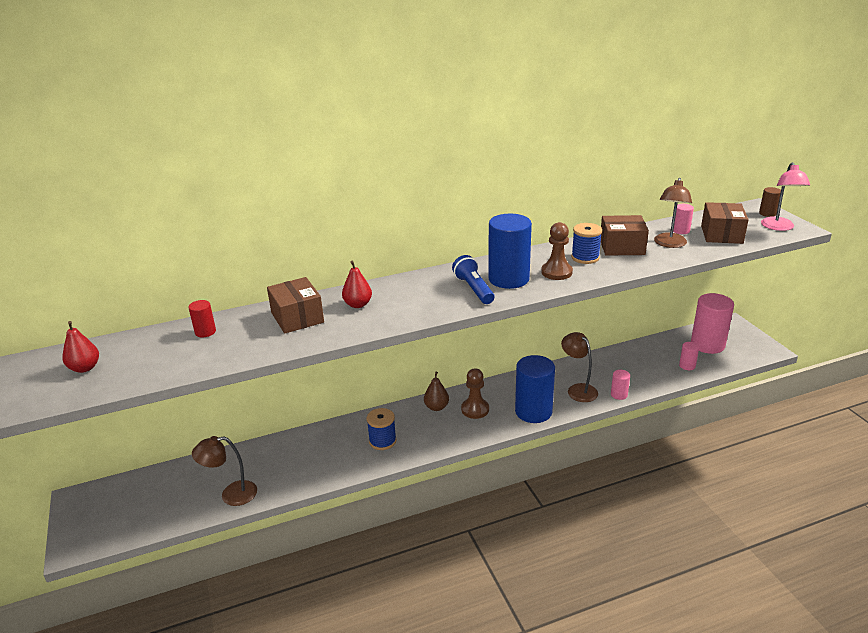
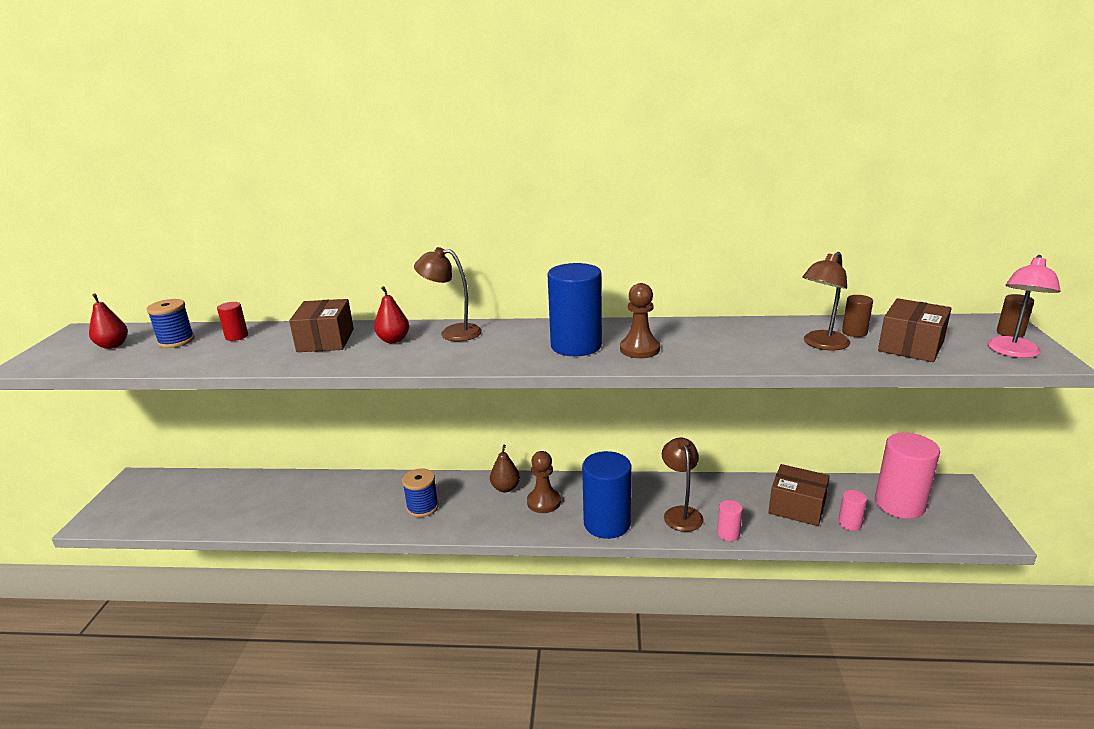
camera: 25 degrees right, 5 degrees down
(231, 495) = (246, 517): brown lamp -> brown lamp (452, 332)
(474, 289) = (526, 348): blue flashlight -> none
(585, 257) = (692, 340): blue spool -> blue spool (176, 341)
(622, 247) = (752, 337): brown box -> brown box (797, 507)
(681, 231) = (854, 332): pink cylinder -> brown cylinder

